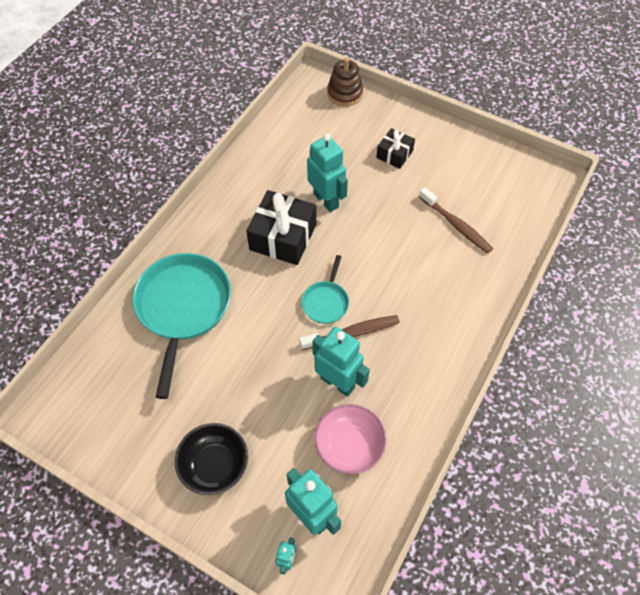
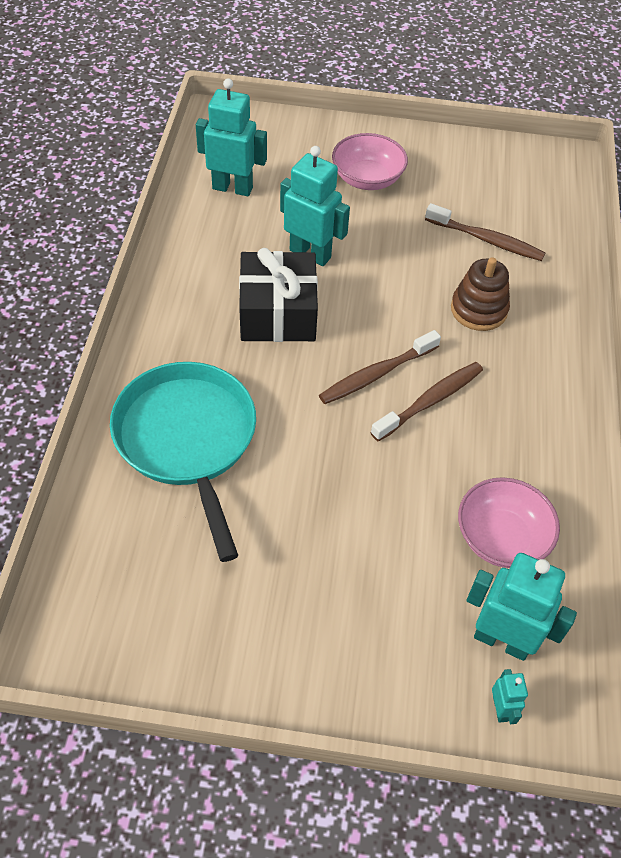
camera: 25 degrees left, 5 degrees down
(214, 465) = (339, 626): black bowl -> none
(326, 302) = (376, 374): turquoise pan -> brown toothbrush
(338, 382) = (444, 466): turquoise robot -> turquoise robot (232, 188)
(345, 93) = (266, 124): brown stacking toy -> brown stacking toy (478, 310)
(394, 154) = (367, 179): black gift -> pink bowl

